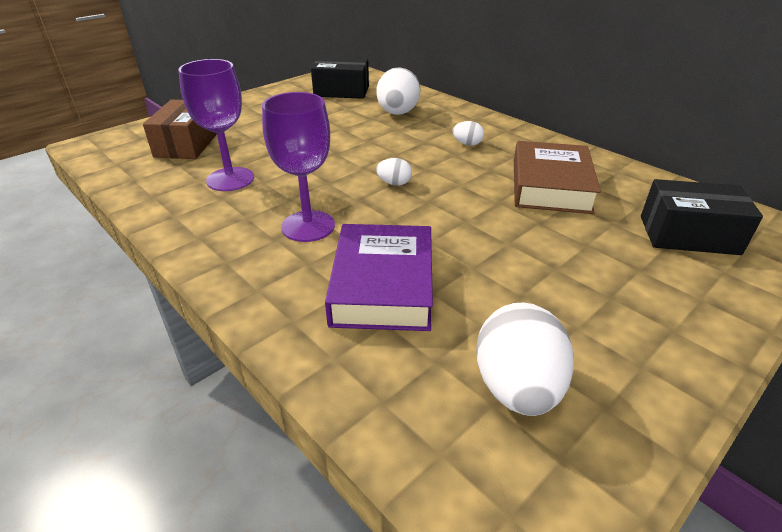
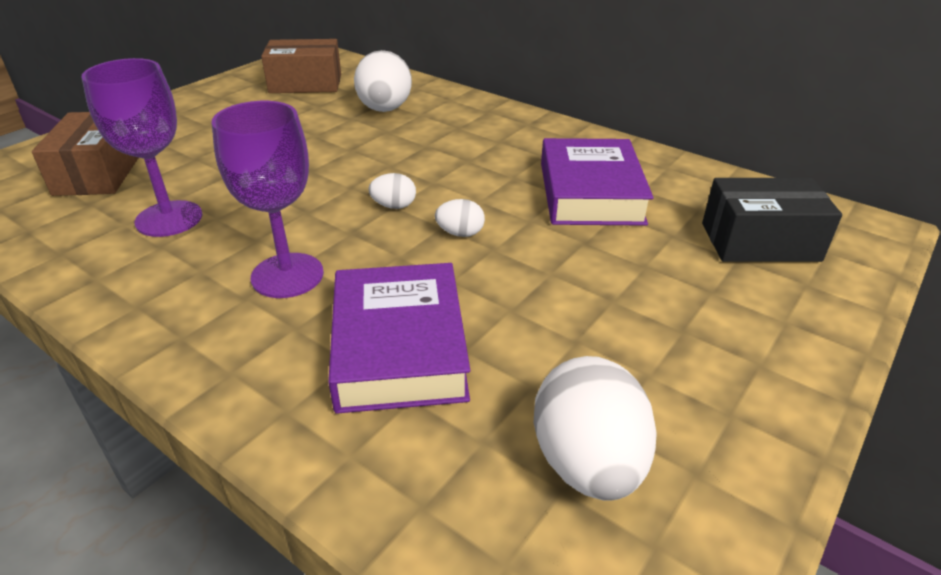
camera: 10 degrees left, 0 degrees up
(341, 91) = (305, 84): black box -> brown box
(467, 144) = (480, 145): white egg -> white egg (460, 233)
(550, 186) = (590, 193): brown book -> purple book

